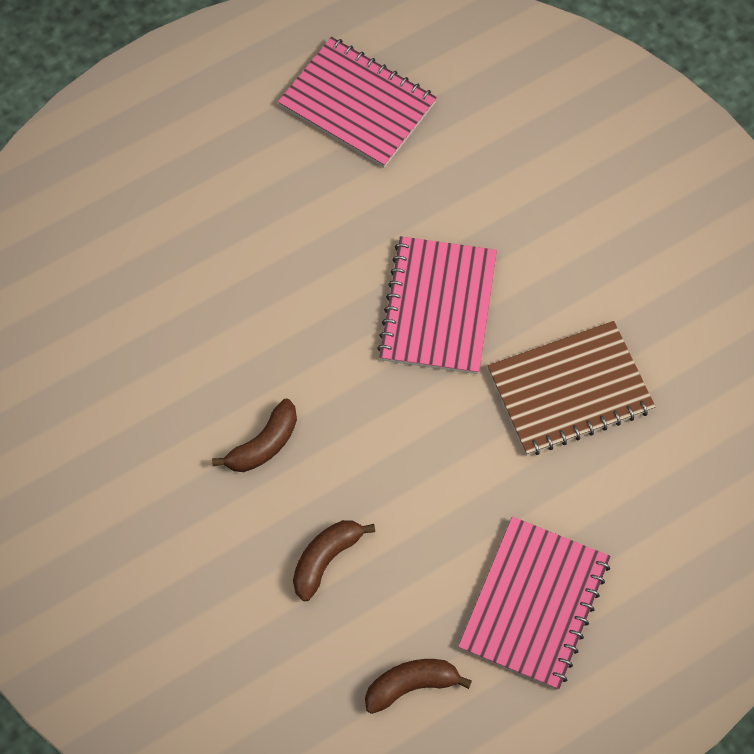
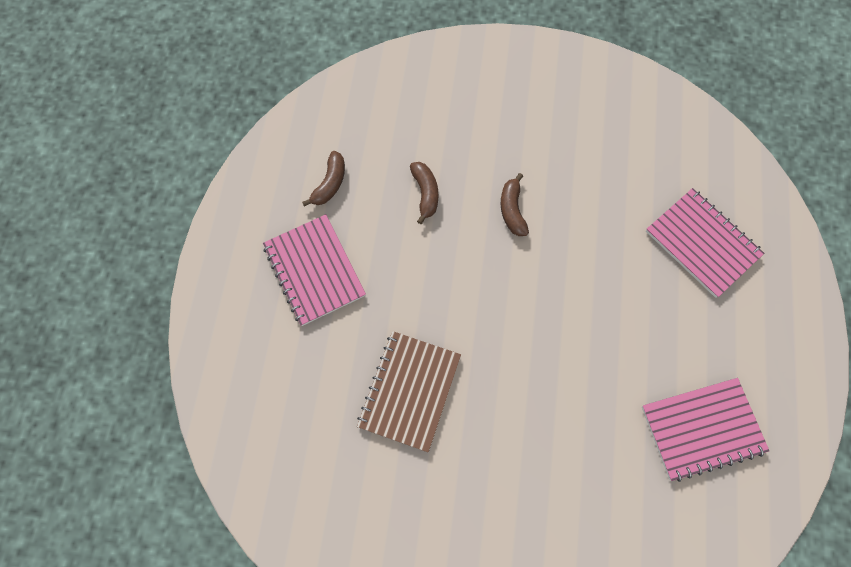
camera: 130 degrees right, 5 degrees up
(438, 307) = (521, 361): pink notebook -> pink notebook (702, 243)

